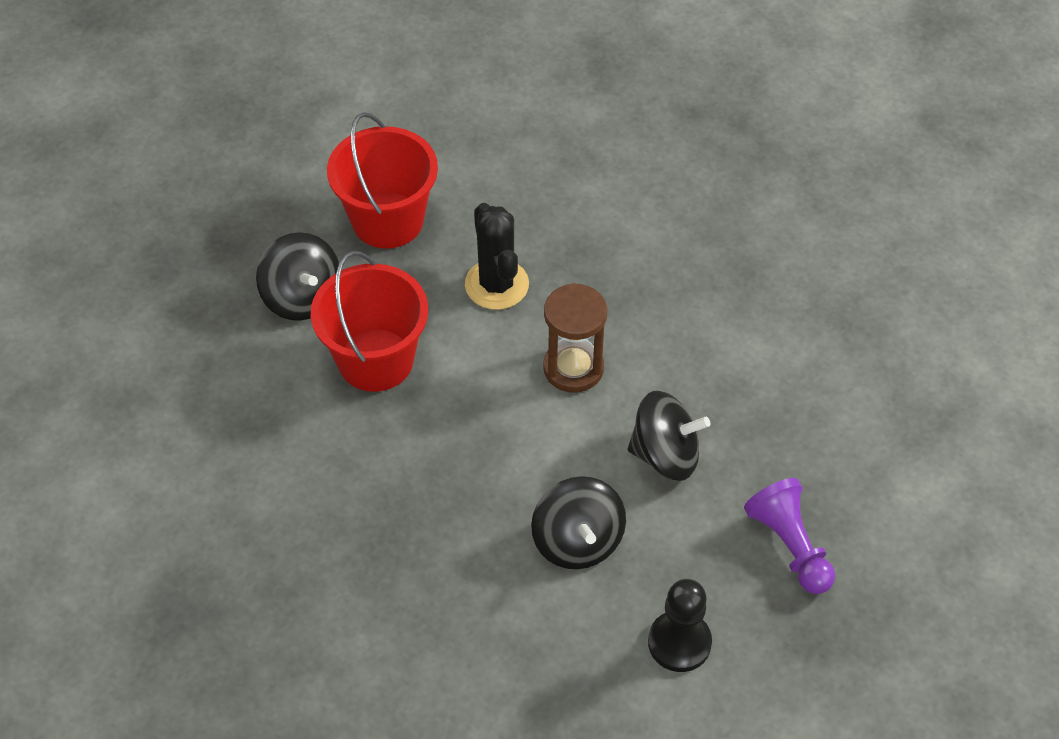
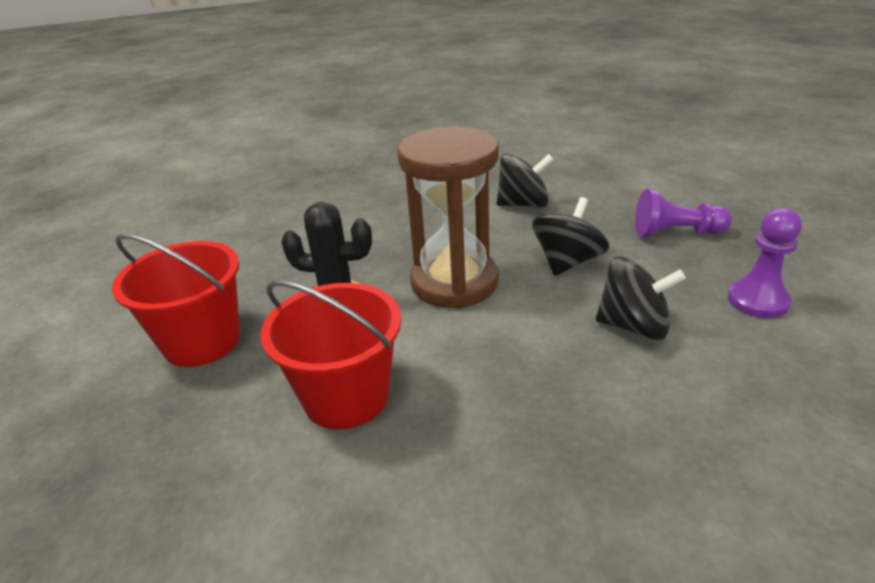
camera: 60 degrees left, 20 degrees down
(302, 297) = (217, 430): black spinning top -> black spinning top (523, 204)
(573, 368) = (454, 282): brown hourglass -> brown hourglass, size x1.61
(679, 642) = (757, 301): black pawn -> purple pawn

